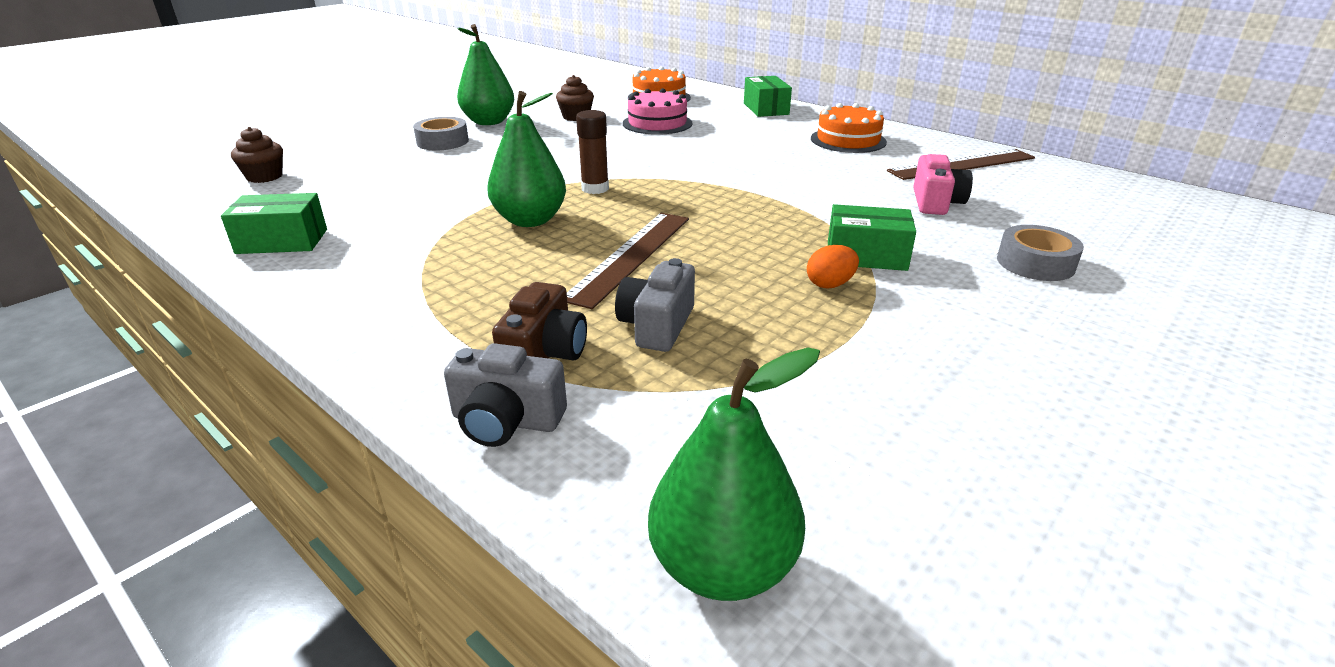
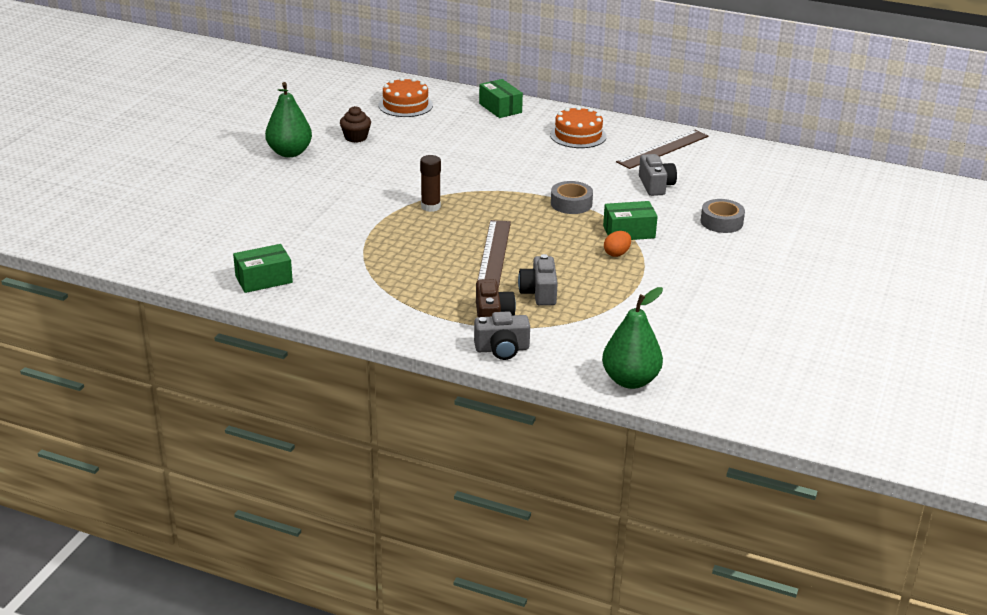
camera: 20 degrees left, 0 degrees up
(264, 177) = (177, 232): brown cupcake -> none
(442, 142) = (275, 179): grey tape -> grey tape (571, 203)
(530, 220) = (410, 239): green pear -> none
(657, 123) = (426, 136): pink cake -> none
(936, 202) = (656, 185): pink camera -> grey camera

